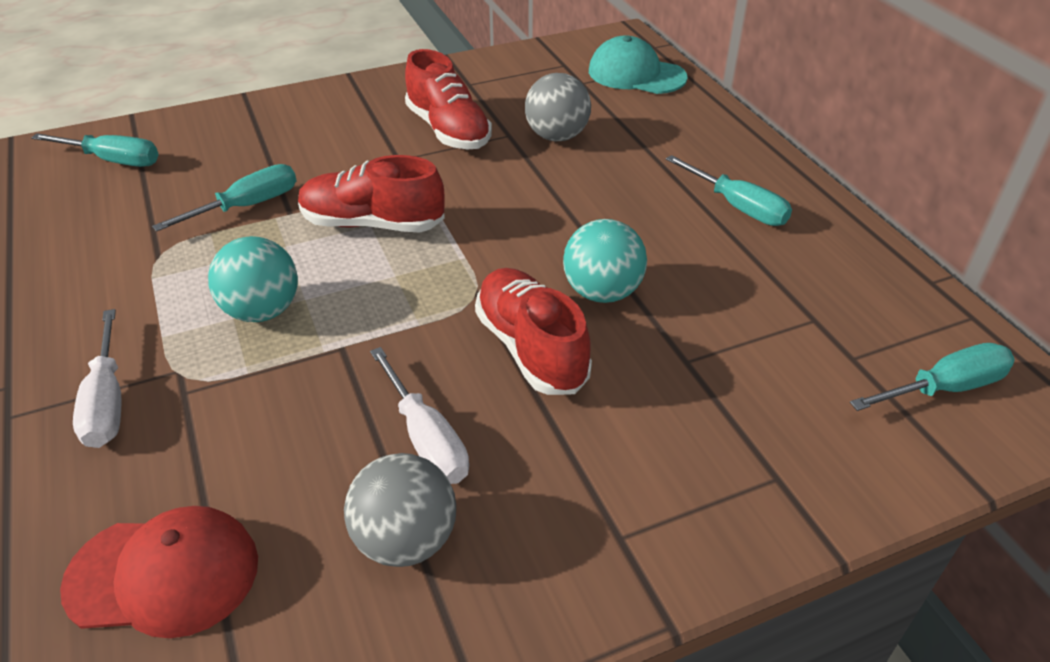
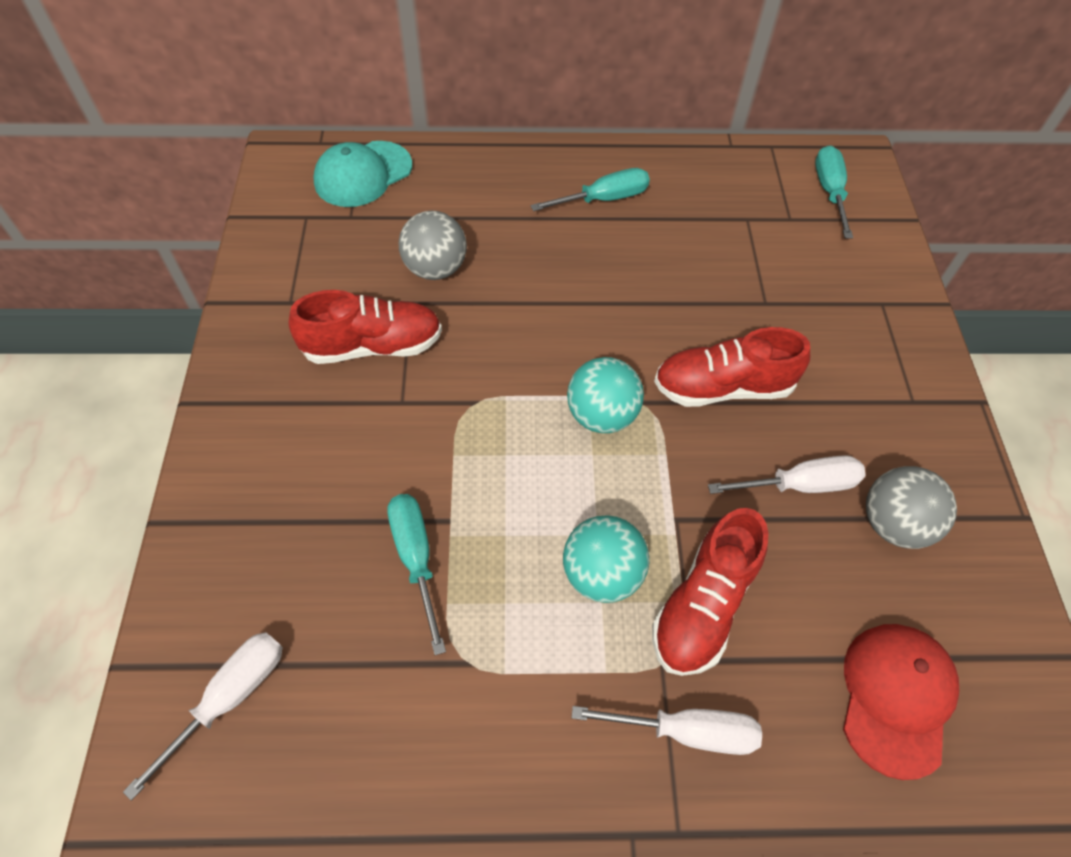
camera: 70 degrees left, 15 degrees up
(113, 160) = (229, 698): turquoise screwdriver -> white screwdriver
(372, 224) = (505, 452): red shoe -> red shoe (703, 605)
(602, 292) = (673, 320): turquoise ball -> turquoise ball (601, 415)

